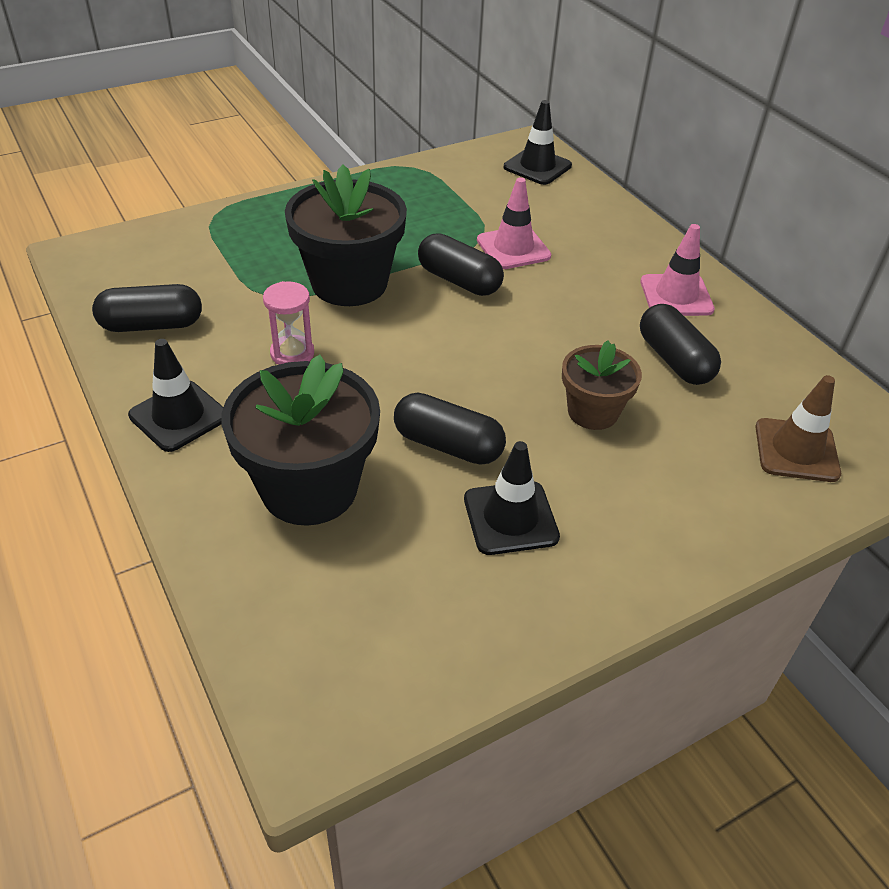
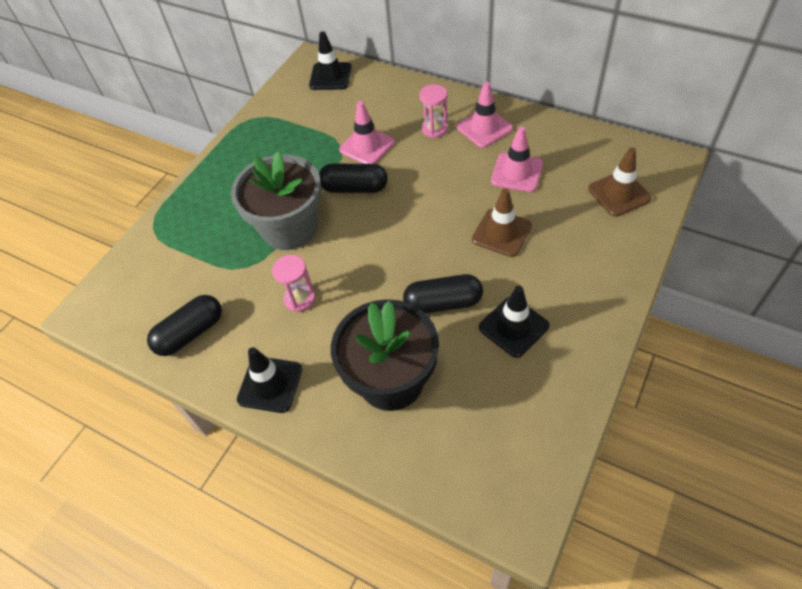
camera: 25 degrees left, 10 degrees up
(349, 283) = (289, 228): black flower pot -> grey flower pot
(593, 412) = (501, 233): brown flower pot -> brown traffic cone
(612, 268) = (434, 129): none -> pink hourglass
(674, 360) = (517, 172): black capsule -> pink traffic cone

